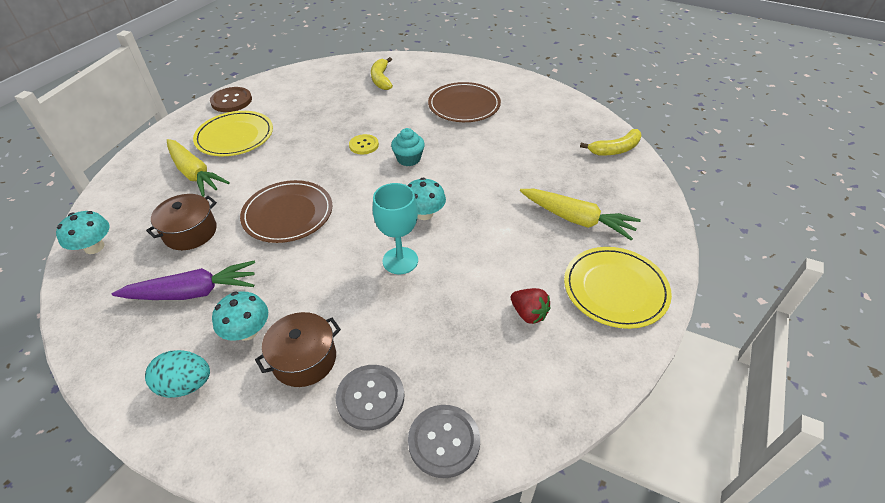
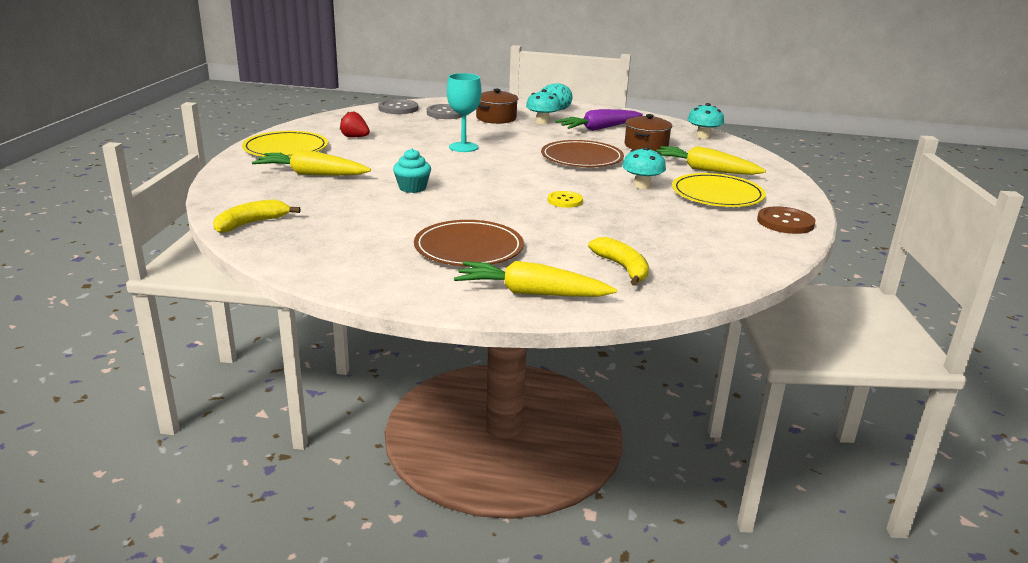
camera: 160 degrees right, 20 degrees down
(408, 159) = (503, 195): turquoise cupcake -> turquoise cupcake (412, 188)
(424, 214) = (460, 167): turquoise mushroom -> turquoise mushroom (642, 185)
(444, 70) = (532, 293): none -> yellow carrot

